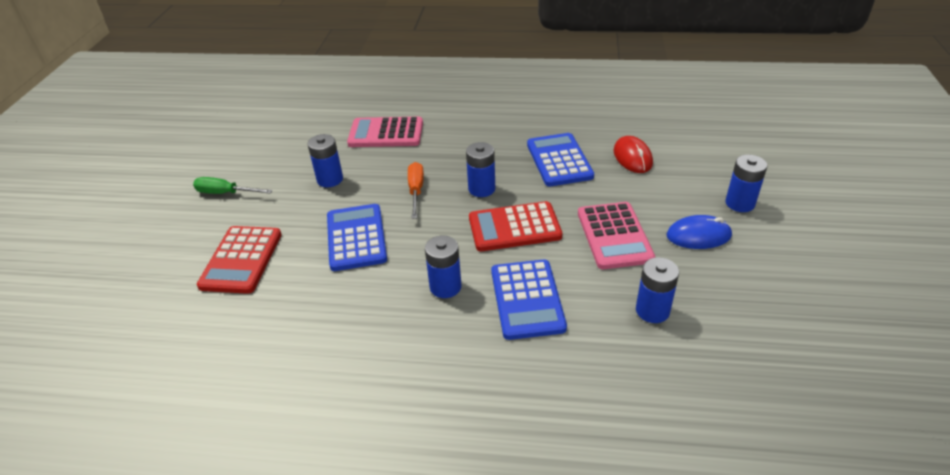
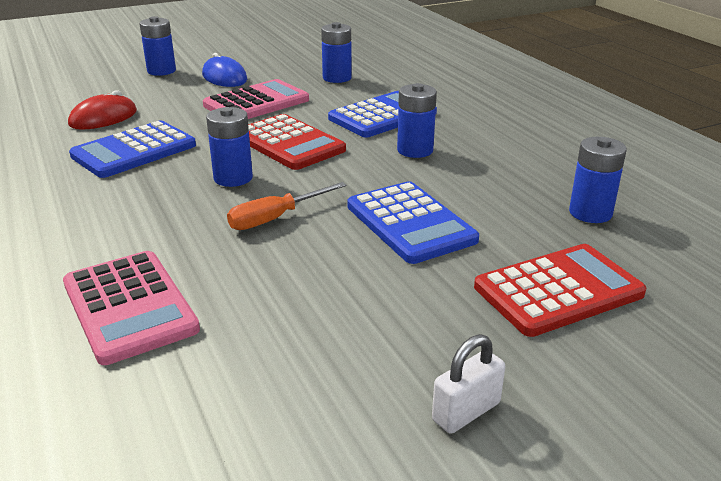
camera: 125 degrees left, 10 degrees down
(226, 193) = (466, 412): green screwdriver -> white padlock
(330, 179) = (314, 303): blue battery -> blue battery (590, 213)
(356, 238) = (410, 223): blue calculator -> blue calculator turned 75 degrees counterclockwise

